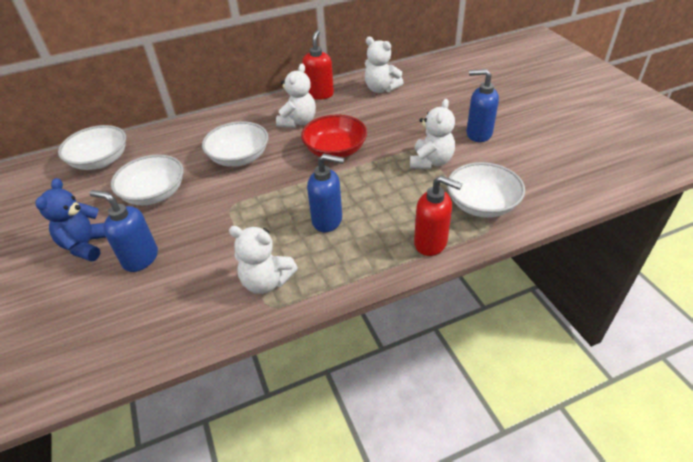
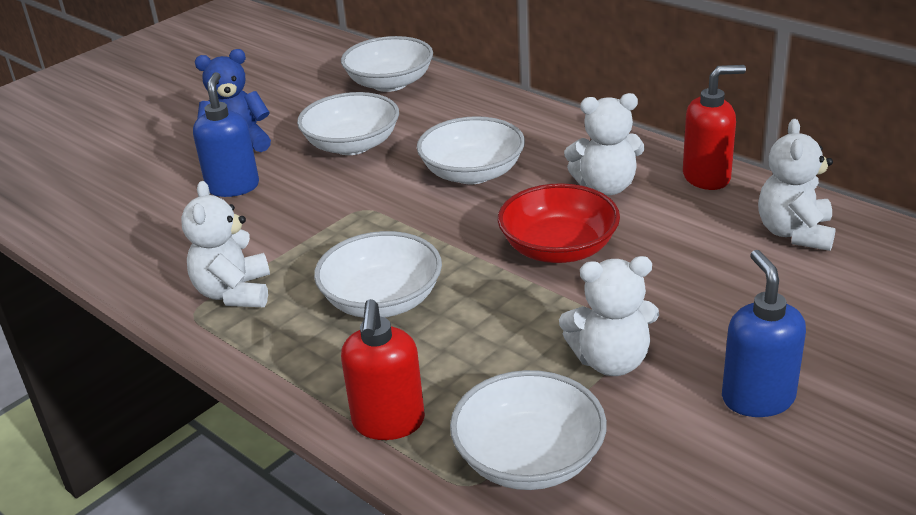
camera: 65 degrees right, 10 degrees down
(327, 220) = (382, 300): blue soap dispenser -> white bowl

